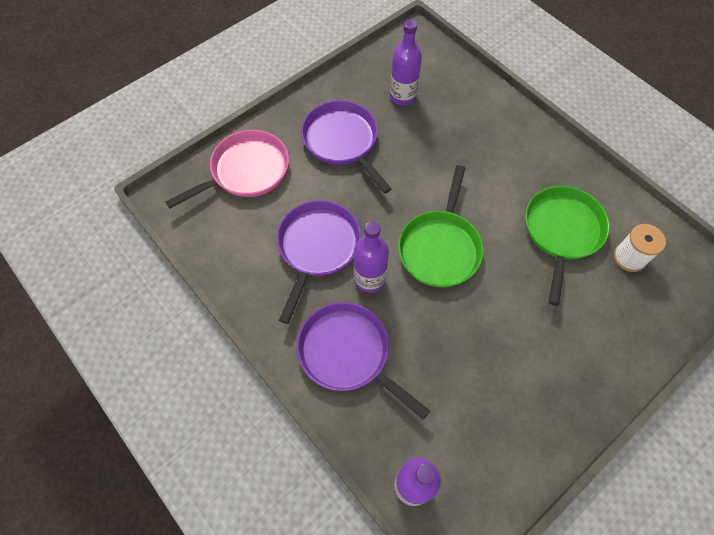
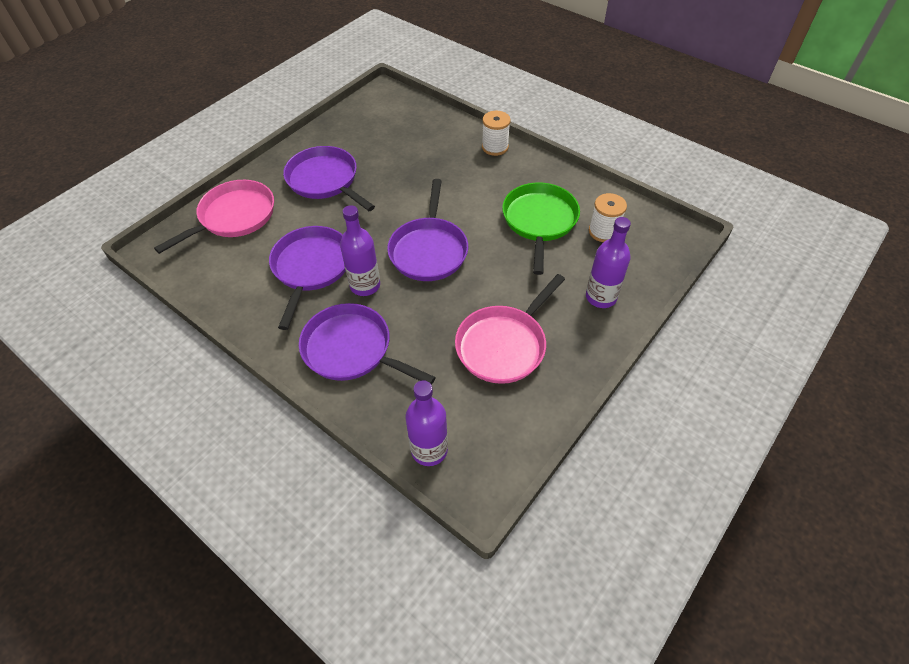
camera: 10 degrees left, 10 degrees down
(403, 96) = (377, 138): purple bottle -> purple bottle (601, 297)
(440, 247) = (429, 250): green pan -> purple pan
(503, 378) = (504, 345): none -> pink pan
(526, 128) = (495, 147): none -> white spool

